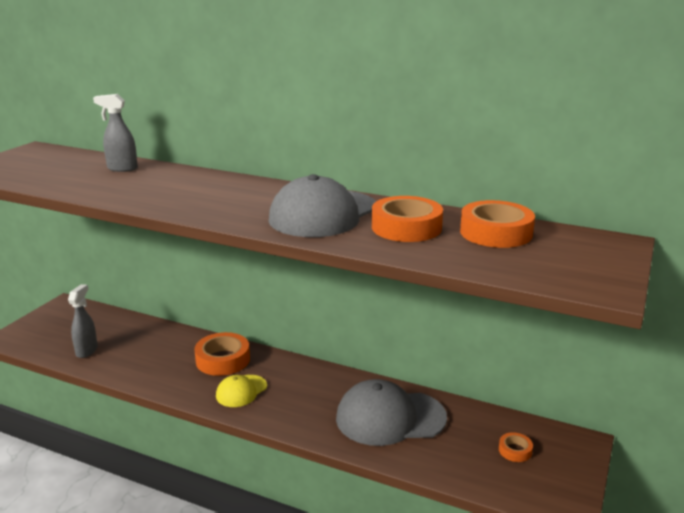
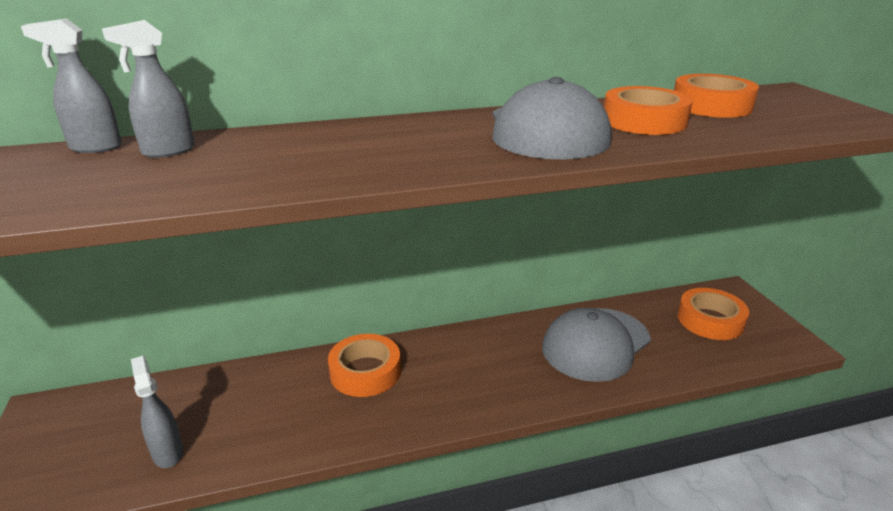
camera: 40 degrees left, 5 degrees up
(100, 158) = (95, 148): none -> grey spray bottle
(241, 391) = (434, 394): yellow cap -> none
(515, 450) = (710, 320): orange tape -> orange tape, size x1.98

